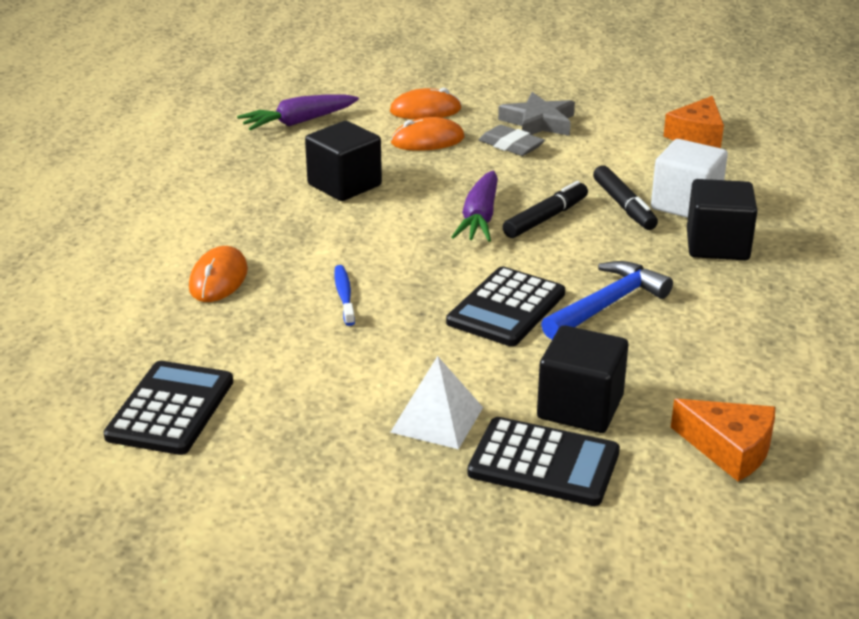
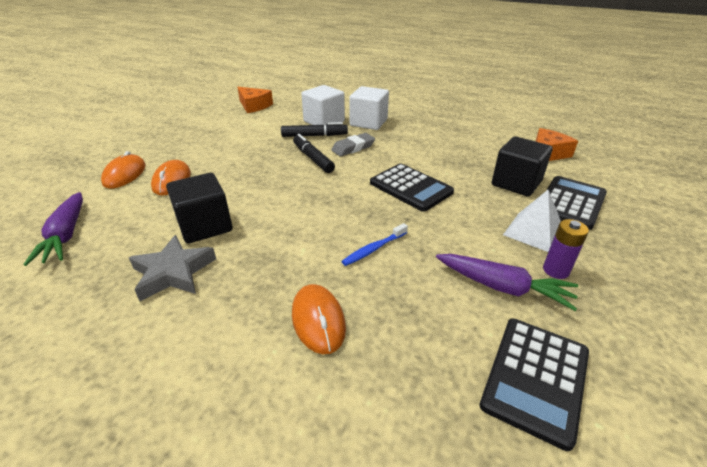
camera: 75 degrees left, 5 degrees up
(170, 409) = (535, 378): black calculator -> black calculator turned 90 degrees counterclockwise
(218, 279) = (318, 320): orange mouse -> orange mouse turned 45 degrees clockwise
(344, 295) = (374, 249): blue toothbrush -> blue toothbrush turned 45 degrees counterclockwise
(351, 434) = (556, 270): none -> purple battery
(479, 218) = (298, 179): purple carrot -> purple carrot (503, 287)
(511, 145) = (212, 153): grey eraser -> grey eraser (353, 148)
(538, 122) = (192, 140): grey star -> grey star (173, 272)
(607, 305) = (416, 158): blue hammer -> none
(717, 245) = (368, 122): black cube -> white cube

